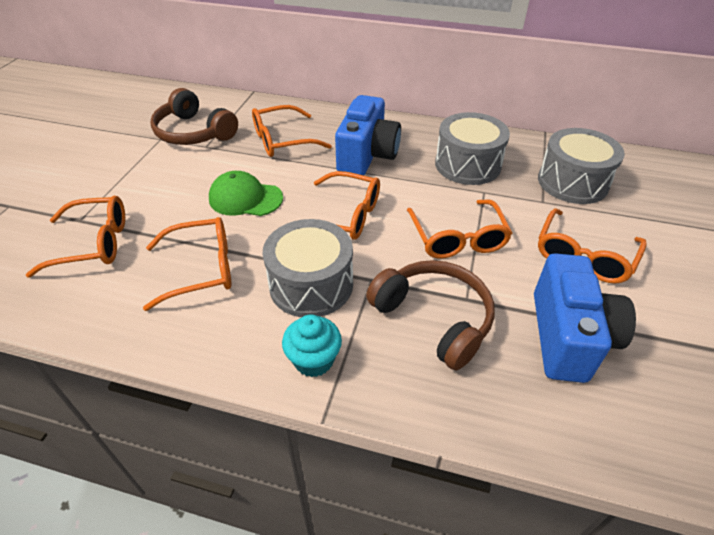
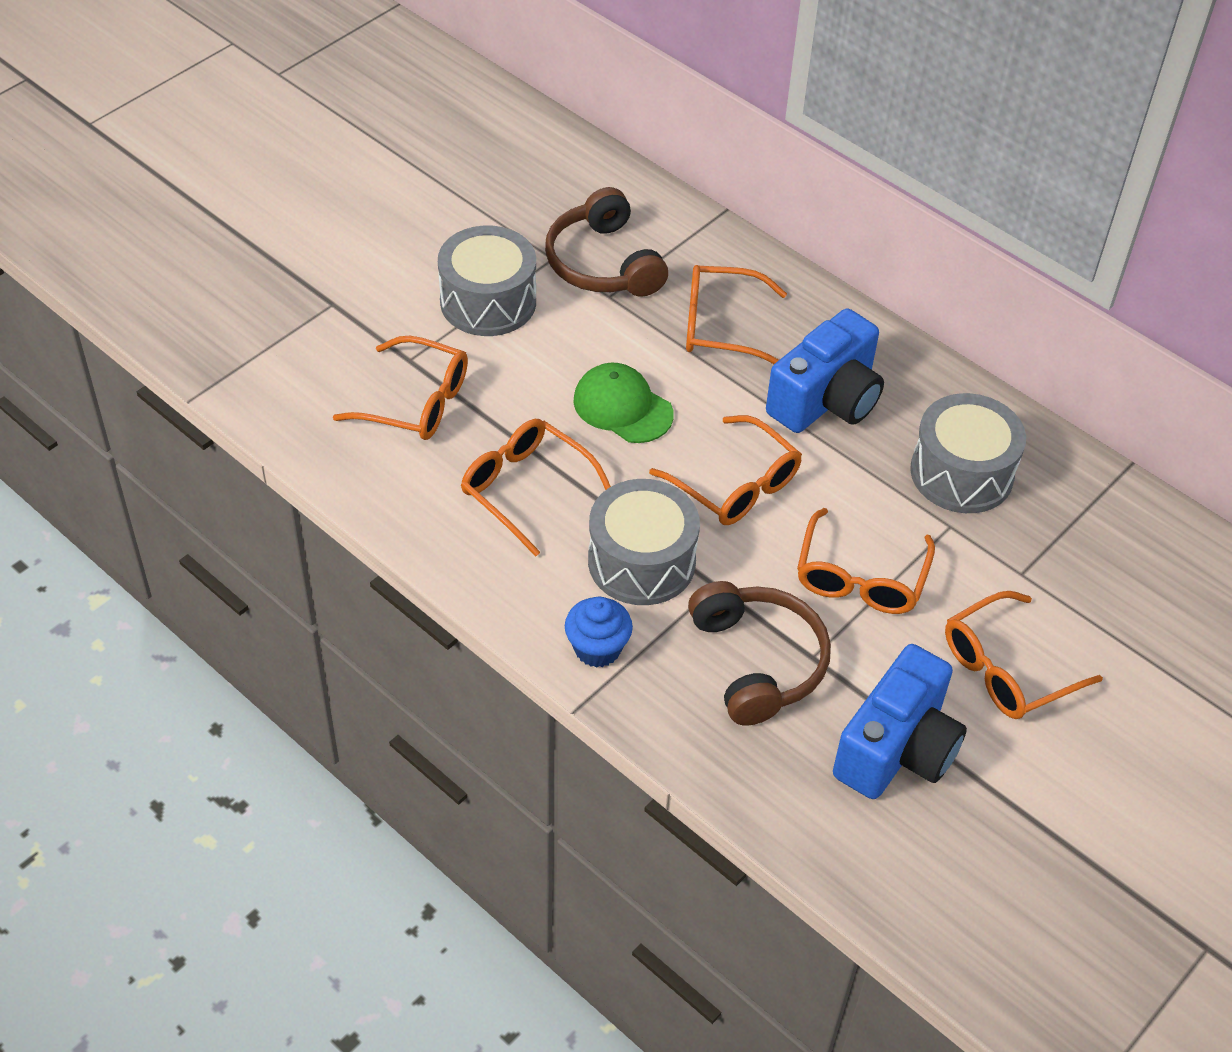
camera: 25 degrees right, 5 degrees up
(202, 269) = (526, 489): orange glasses -> orange glasses turned 150 degrees counterclockwise
(314, 360) = (597, 648): turquoise cupcake -> blue cupcake
(572, 182) = (1093, 562): grey drum -> grey drum (488, 301)

